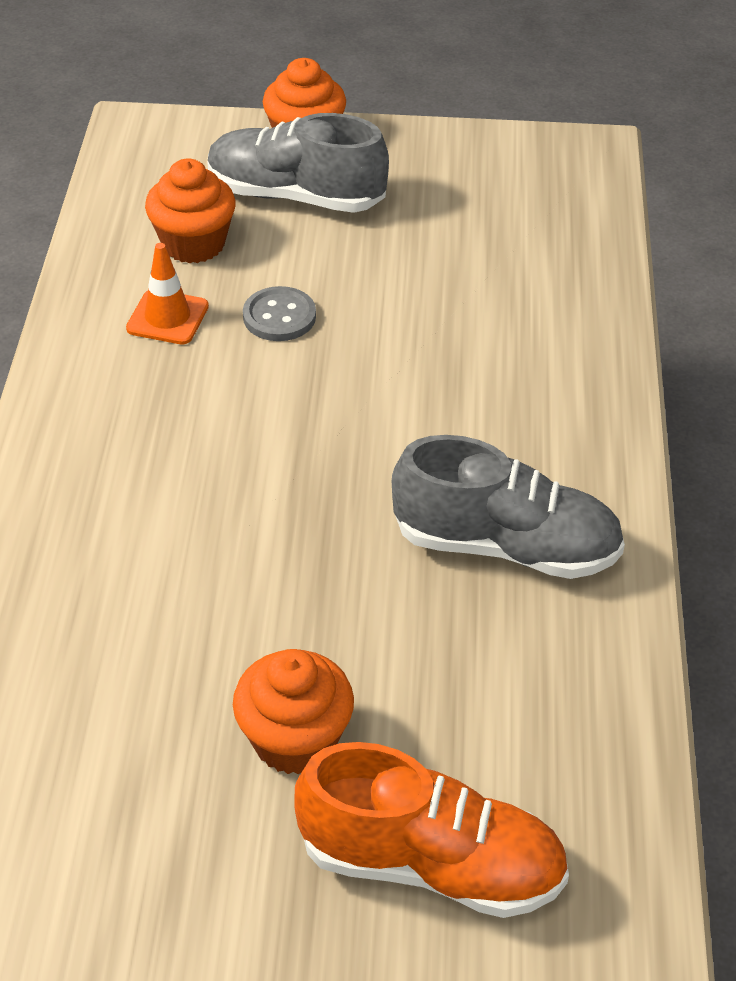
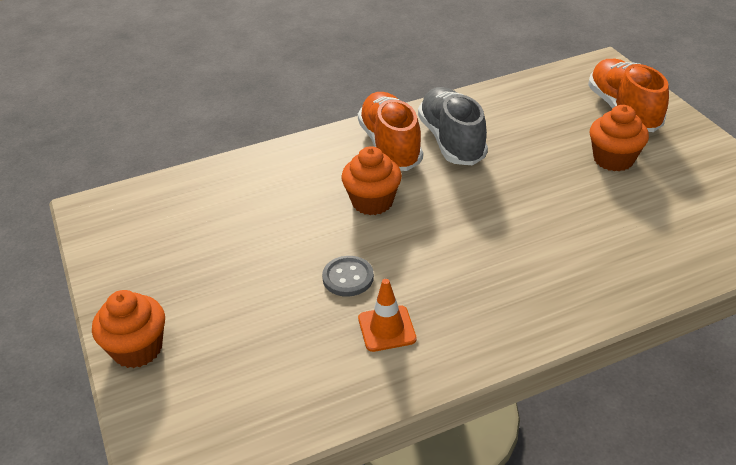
camera: 115 degrees left, 5 degrees down
(193, 244) = (301, 353): orange cupcake -> orange cupcake (372, 202)
(296, 196) = (213, 324): grey shoe -> none
(542, 465) = (390, 146): none -> orange shoe

